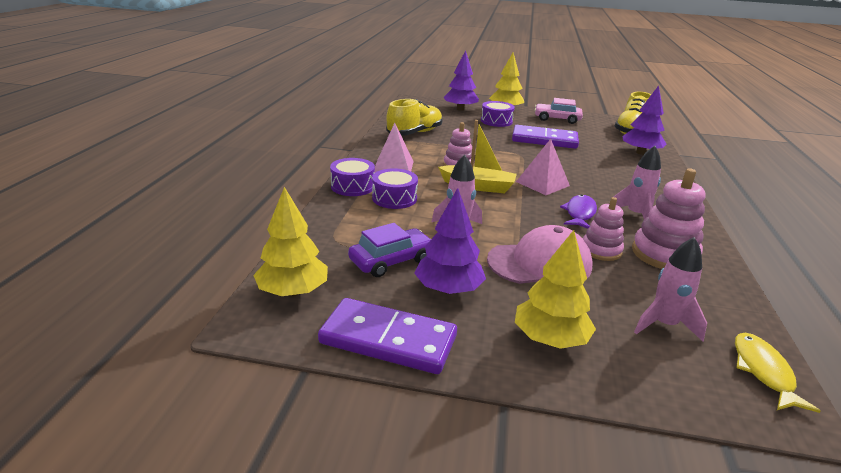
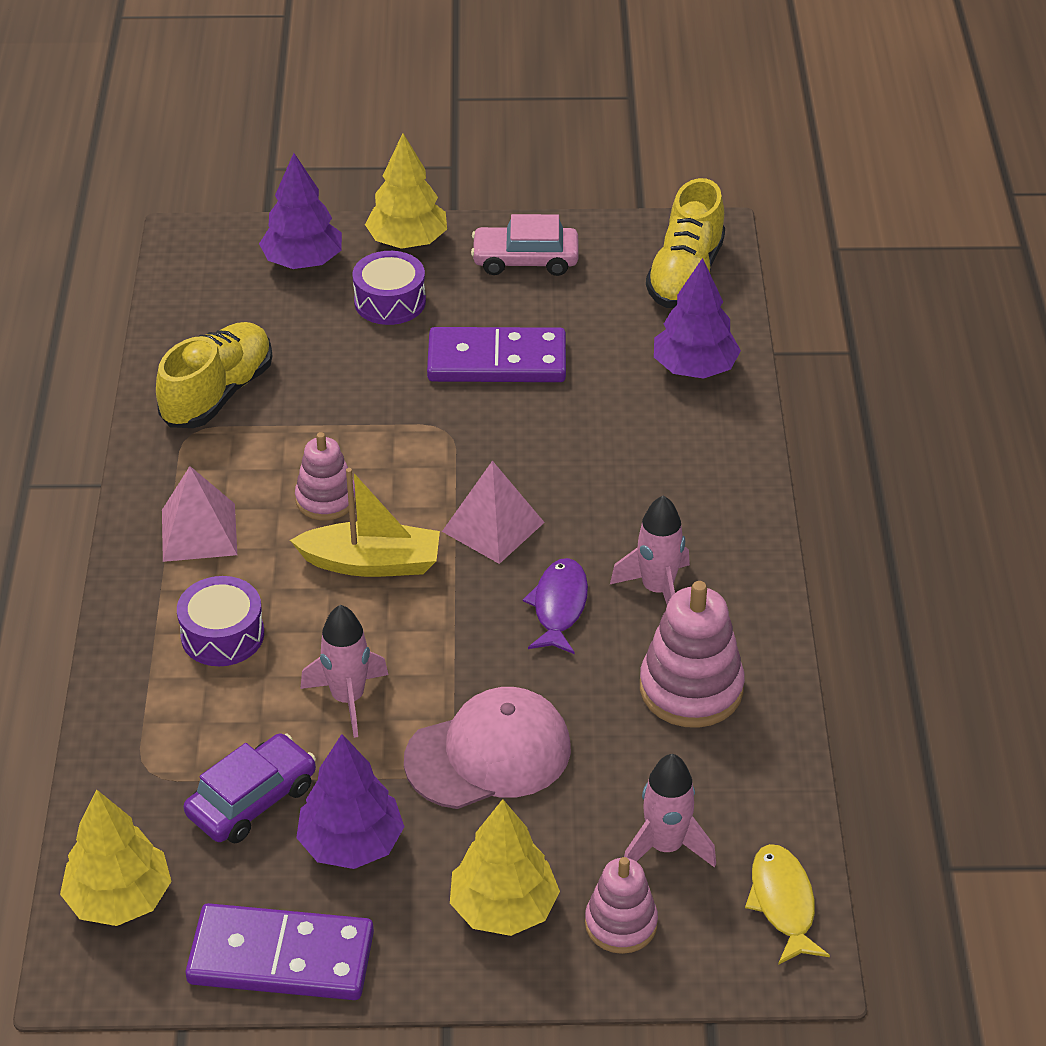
camera: 10 degrees left, 15 degrees up
(352, 186) = (137, 615): purple drum -> none
(601, 250) = (589, 701): pink stacking toy -> pink stacking toy (621, 924)

